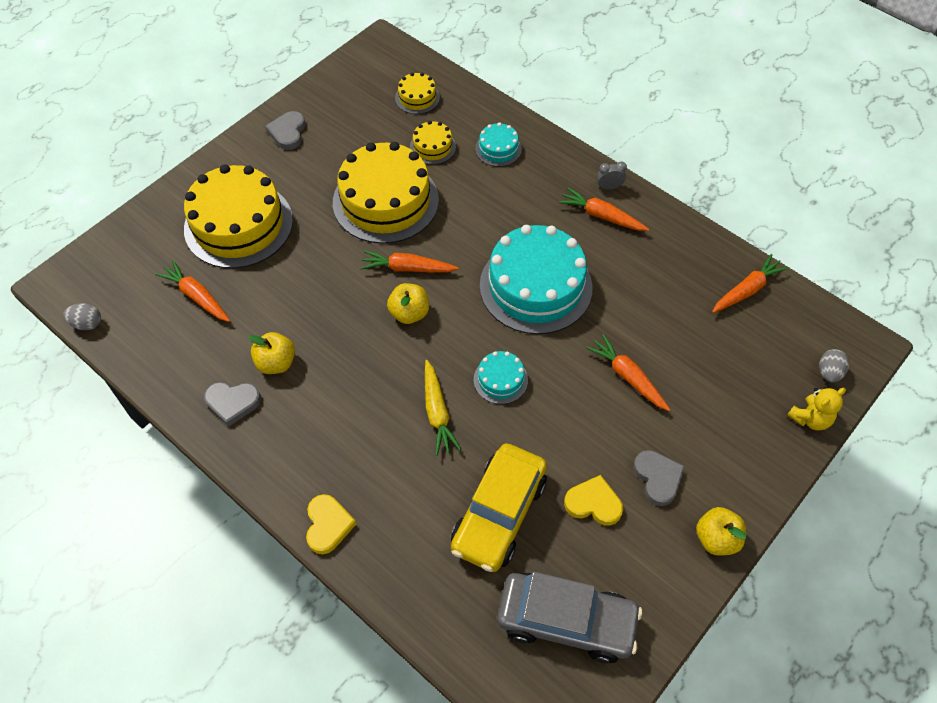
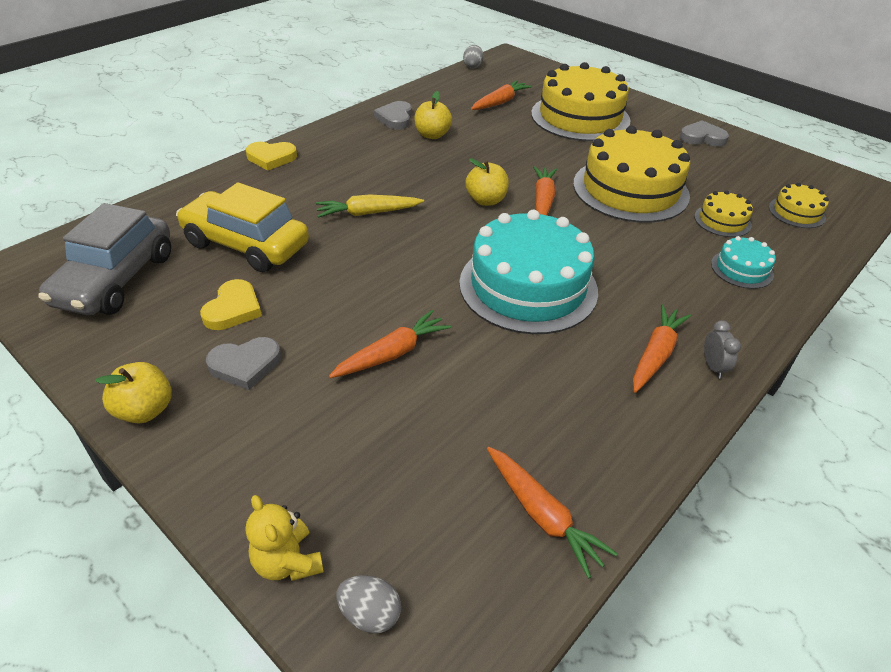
camera: 90 degrees right, 15 degrees down
(500, 380) = (400, 253): turquoise cake -> none

